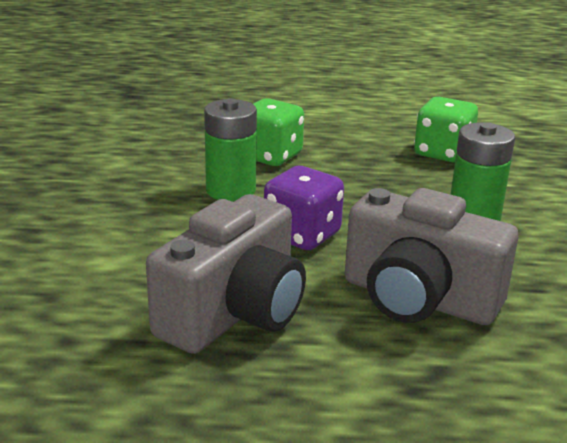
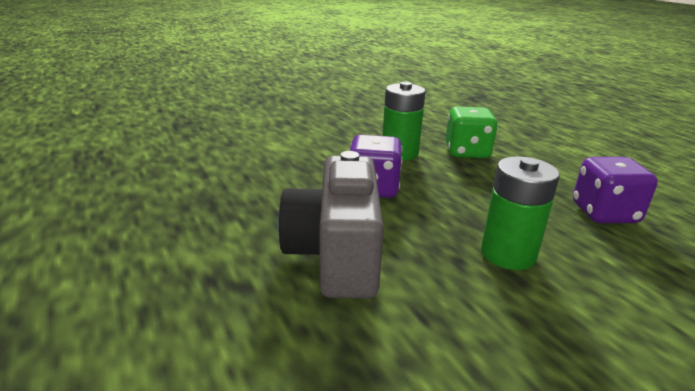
camera: 60 degrees right, 0 degrees up
(234, 313) = (253, 192): grey camera -> none
(442, 153) = (604, 213): green dice -> purple dice

